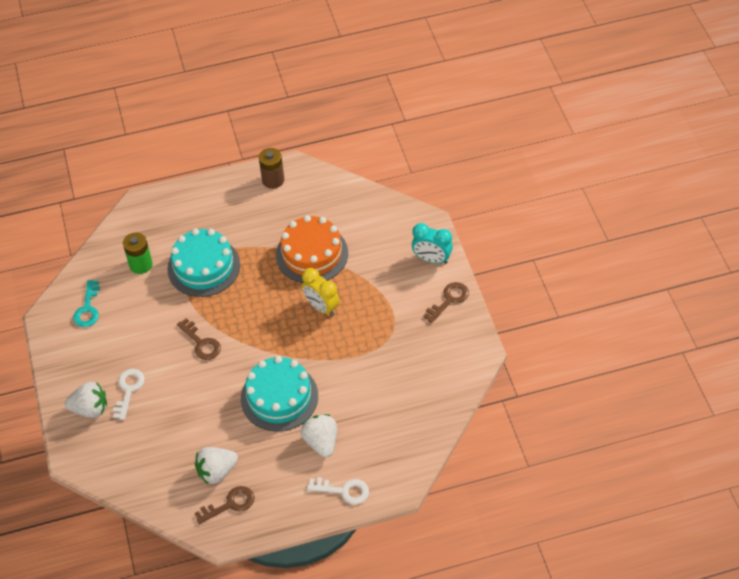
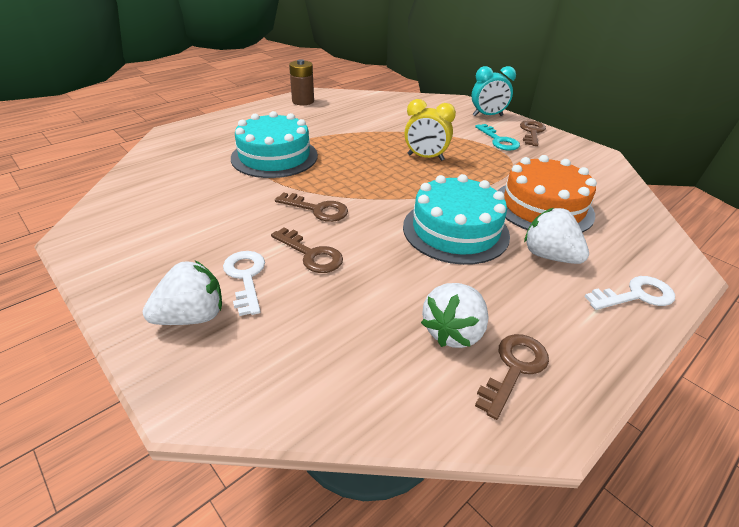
camera: 30 degrees left, 15 degrees down
(88, 308) = (140, 214): turquoise key -> turquoise key (498, 140)
(141, 264) = (196, 168): green battery -> none
(174, 385) = (311, 254): none -> brown key
(312, 254) = (380, 130): orange cake -> orange cake (543, 207)

